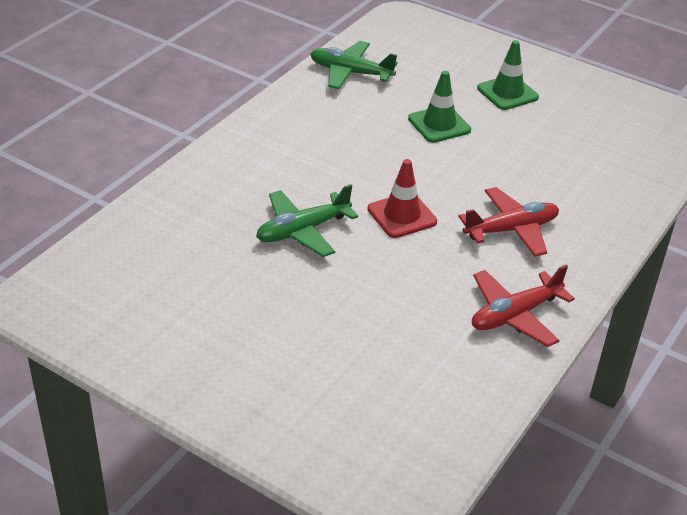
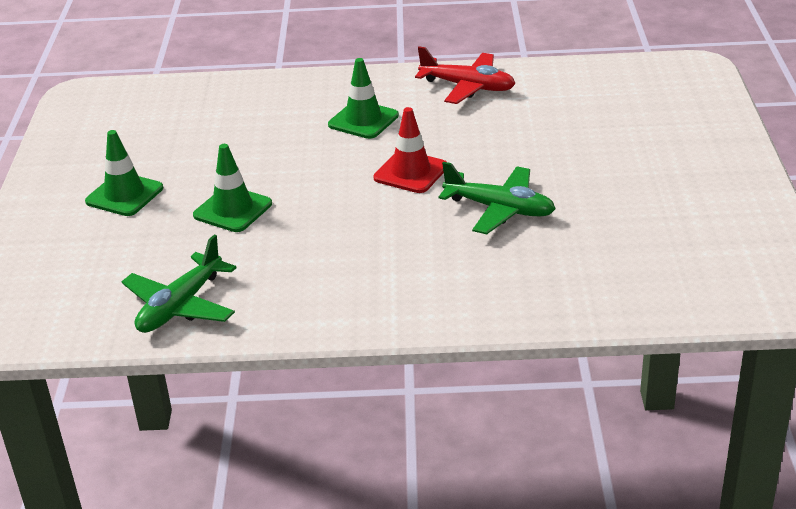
camera: 120 degrees left, 5 degrees down
(350, 73) = (180, 306): green plane -> green plane turned 45 degrees clockwise
(511, 230) = (363, 120): red plane -> green traffic cone

